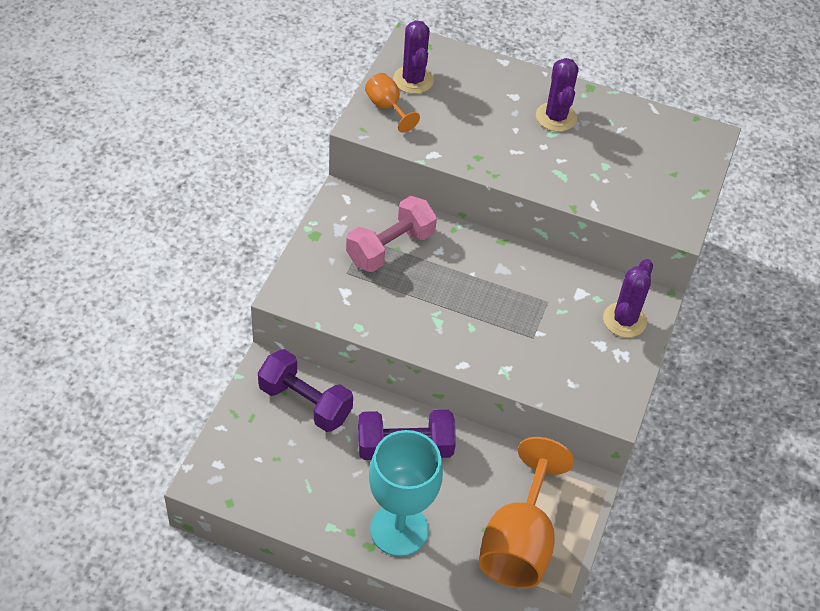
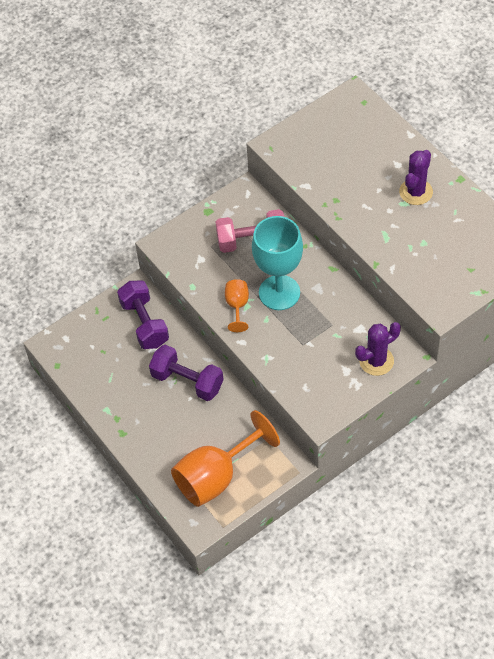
camera: 40 degrees right, 5 degrees up
(387, 107) = (299, 138): orange goblet -> orange goblet (237, 306)
(399, 529) = (147, 431): turquoise goblet -> turquoise goblet (279, 292)
(413, 80) = (333, 124): purple cactus -> none

